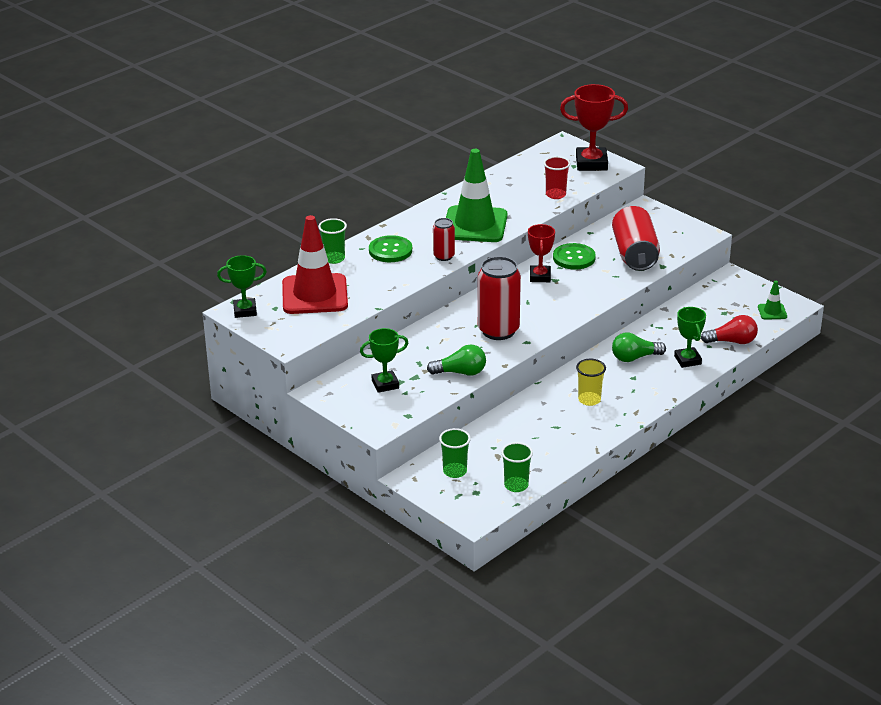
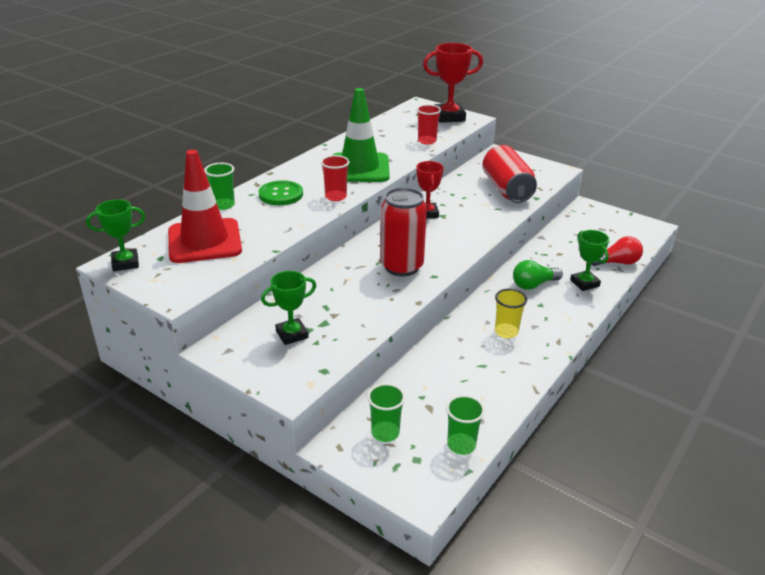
camera: 10 degrees left, 0 degrees up
(444, 256) = (335, 197): red can -> red cup
(460, 372) = (373, 314): green light bulb -> none
(574, 258) = (453, 195): green button -> none
(772, 312) = (638, 234): green traffic cone -> none

